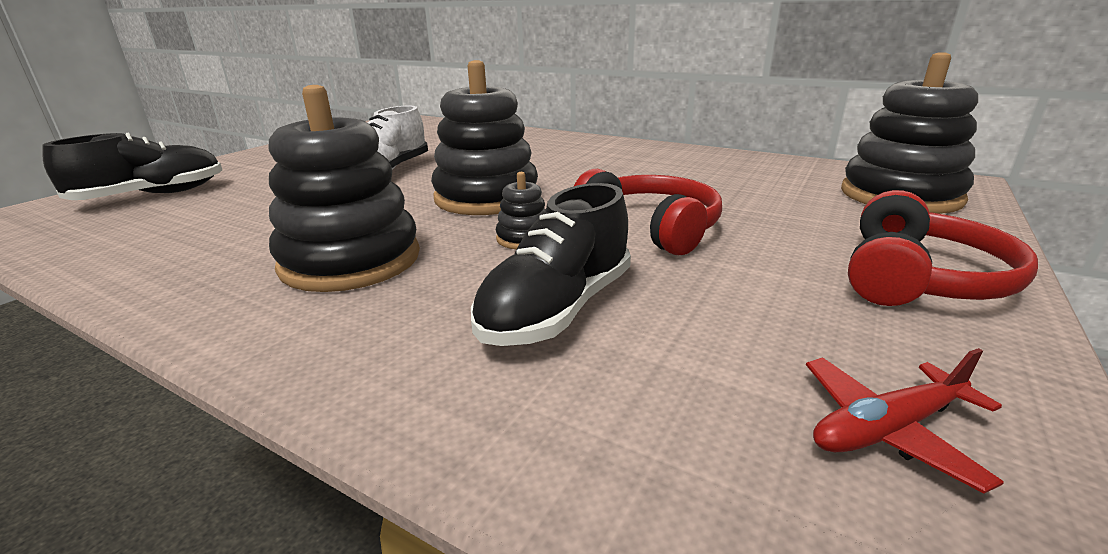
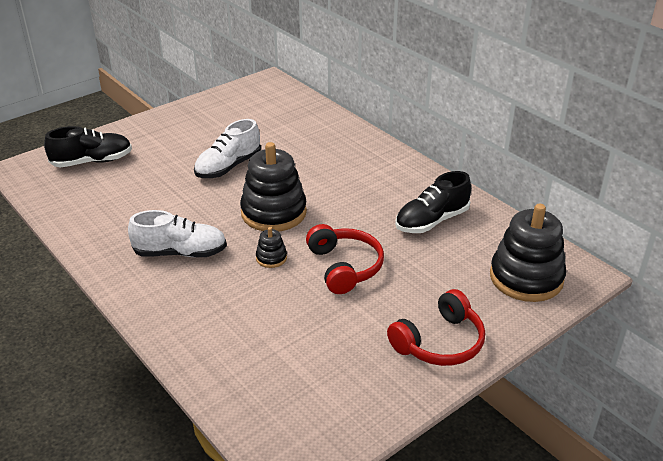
camera: 20 degrees right, 10 degrees up
(351, 260) = (180, 253): black stacking toy -> white shoe
(557, 309) = (255, 312): black shoe -> black shoe (431, 221)
(887, 429) = (328, 401): red plane -> none

